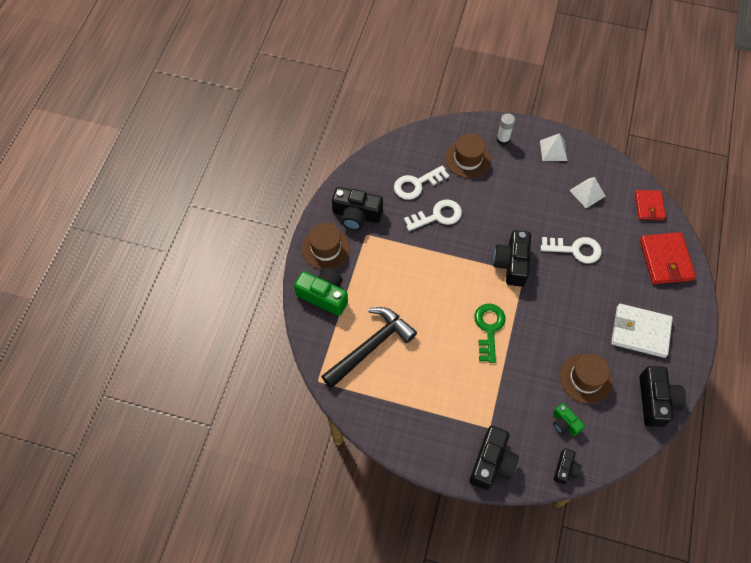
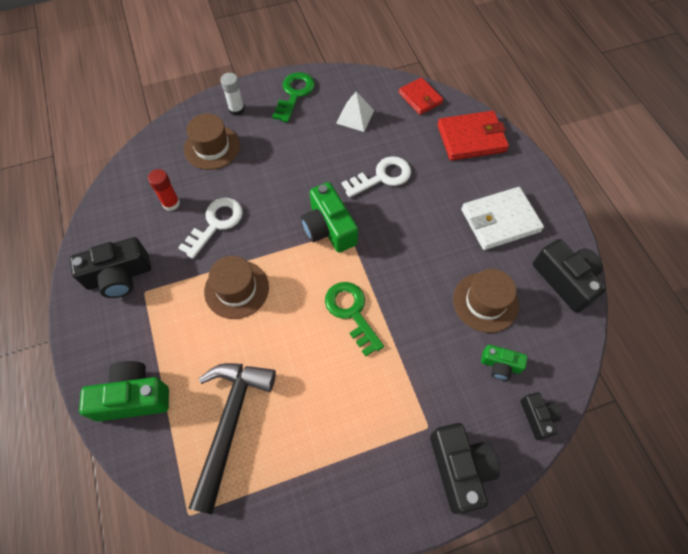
camera: 35 degrees left, 0 degrees up
(326, 248) = (102, 338): brown hat -> brown hat (236, 289)
(416, 184) = (171, 203): white key -> red glue stick
(512, 264) = (329, 228): black camera -> green camera
(553, 150) = (294, 94): white pyramid -> green key
(665, 260) = (471, 138): red wallet -> red wallet turned 60 degrees counterclockwise

